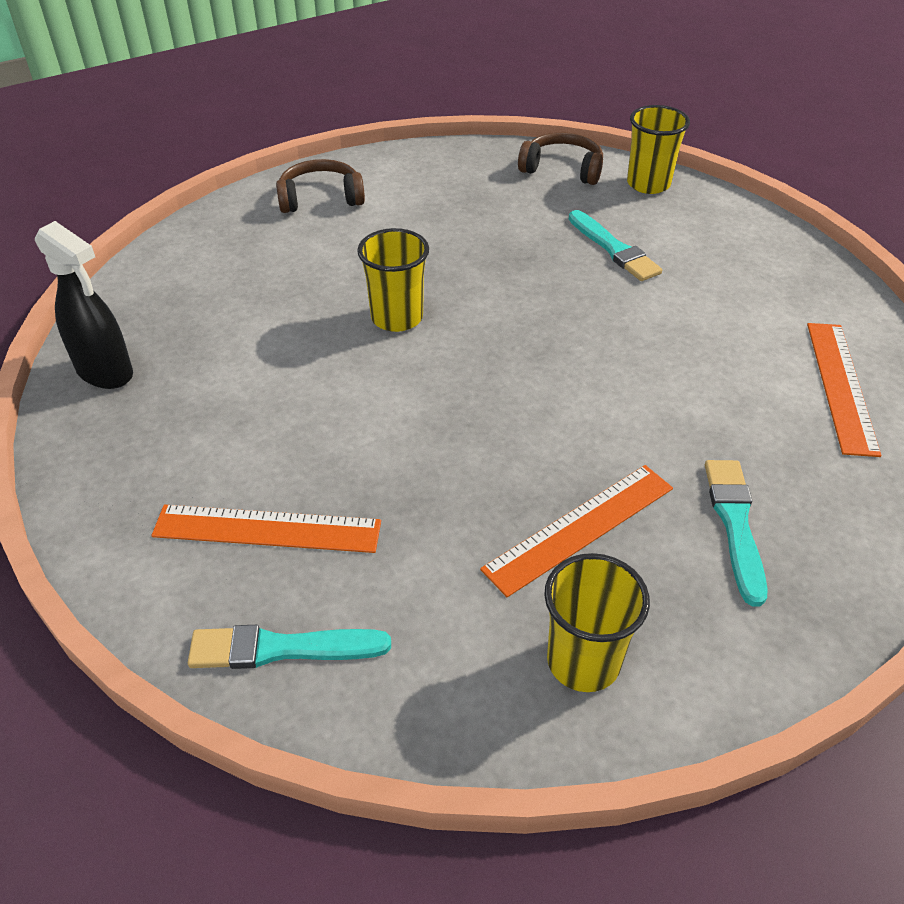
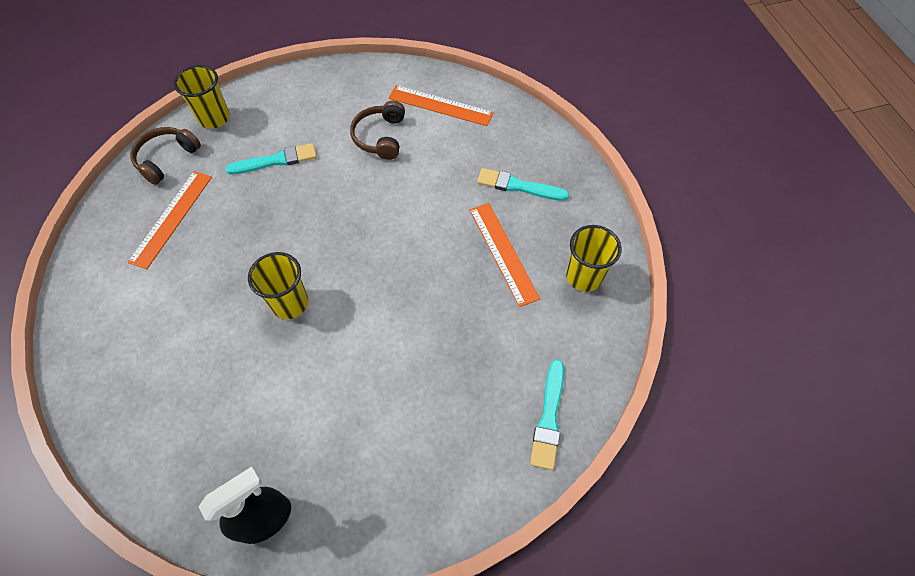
camera: 75 degrees left, 15 degrees up
(267, 529) = (460, 415): orange ruler -> orange ruler (172, 218)
(320, 198) = (109, 327): brown headphones -> brown headphones (380, 137)

